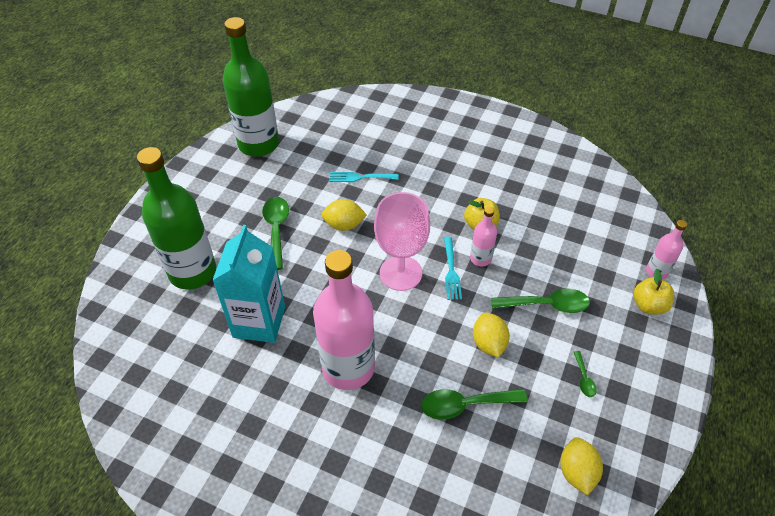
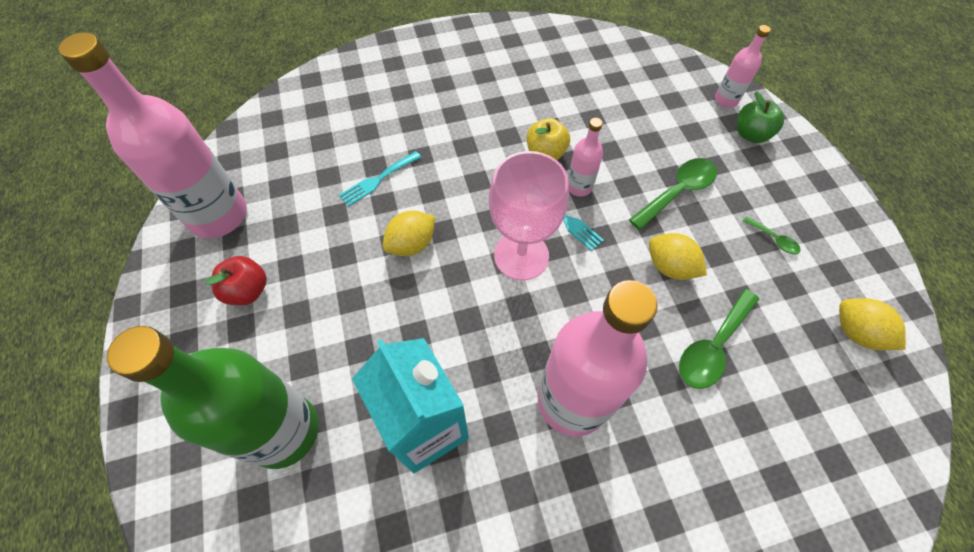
camera: 40 degrees left, 10 degrees up
(238, 192) = (248, 290): none -> red apple
(258, 144) = (218, 215): green bottle -> pink bottle
(276, 229) = (340, 302): green spoon -> none
(648, 305) = (750, 134): yellow apple -> green apple

